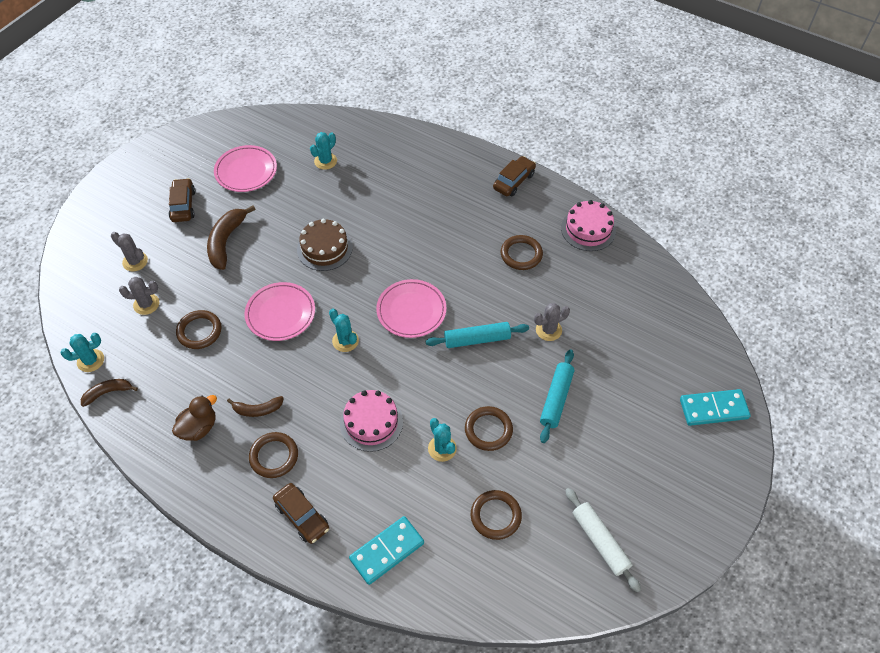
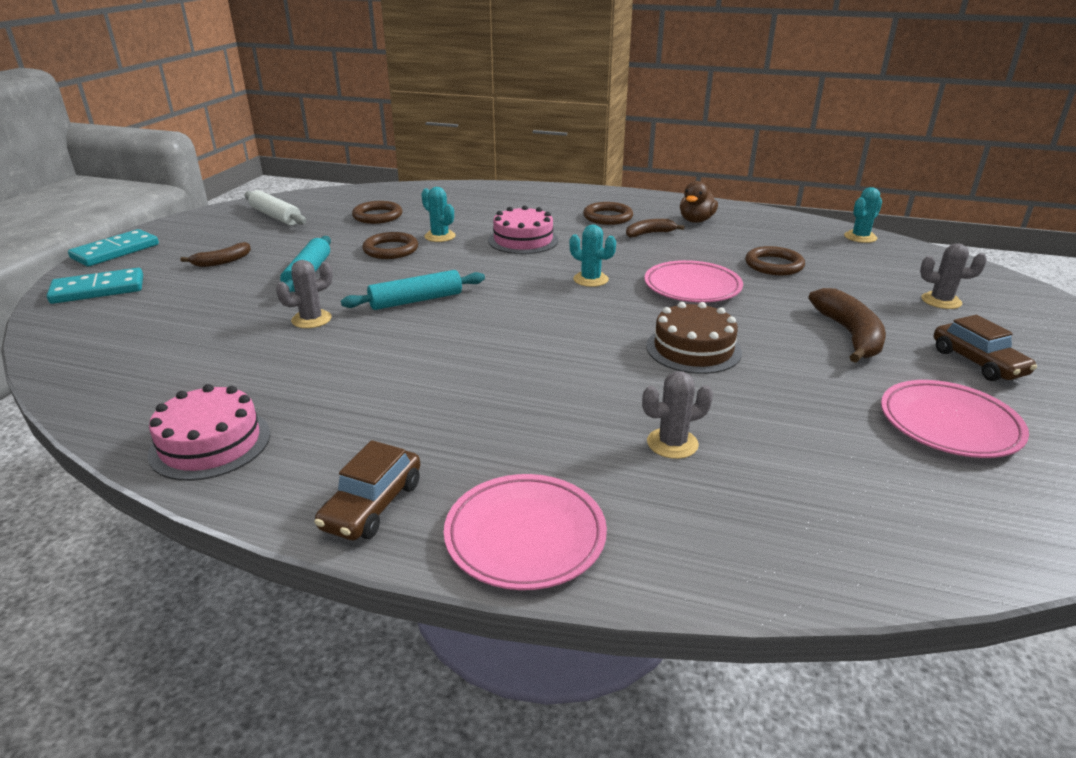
camera: 165 degrees right, 25 degrees down
(108, 392) = (811, 225): brown banana -> brown banana (222, 261)
(146, 304) = (866, 274): grey cactus -> grey cactus (672, 443)
(302, 516) = (557, 200): brown car -> none
(325, 161) = (819, 470): turquoise cactus -> none
(387, 551) = (473, 196): turquoise domino -> turquoise domino (115, 251)
(411, 311) = (518, 310): pink plate -> pink plate (525, 536)
(521, 254) = (353, 389): brown ring -> none

